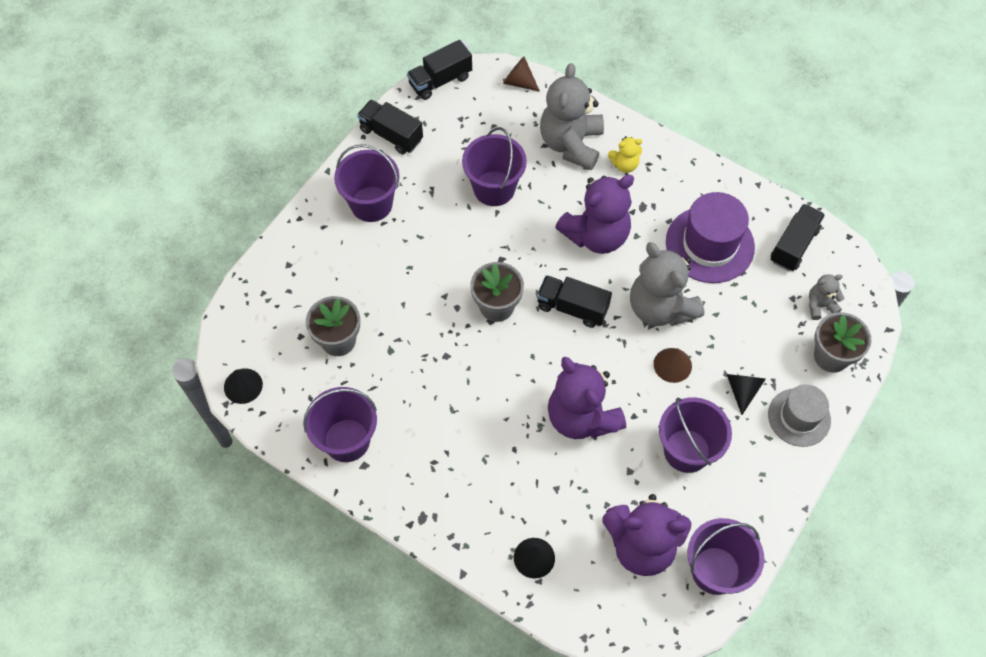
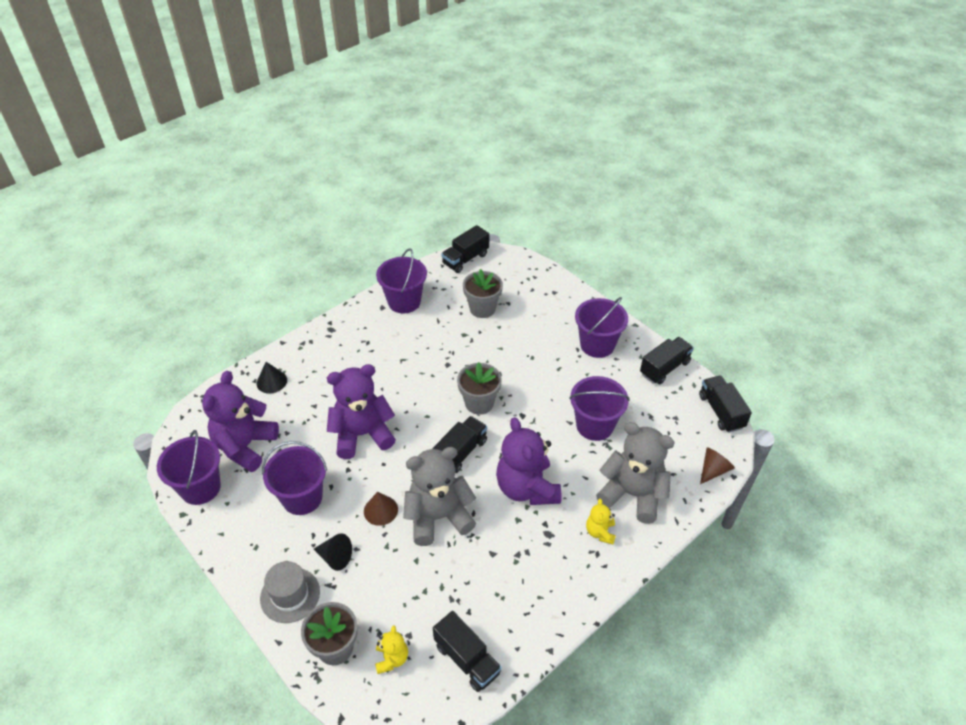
camera: 105 degrees right, 15 degrees down
(243, 386) = (465, 259): black cone -> black truck
(709, 244) = (491, 579): purple hat -> none
(820, 305) = (392, 658): grey teddy bear -> yellow teddy bear

